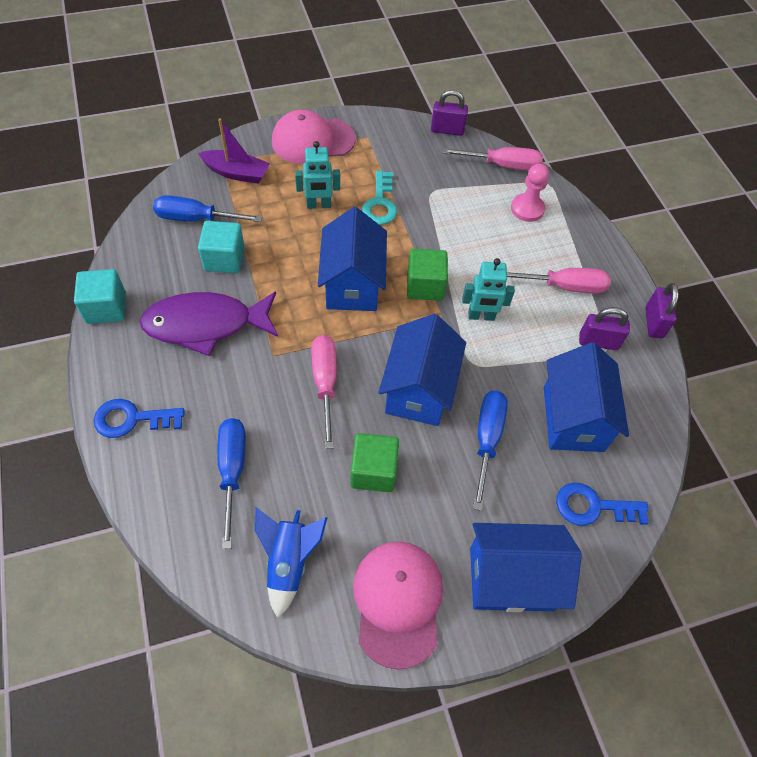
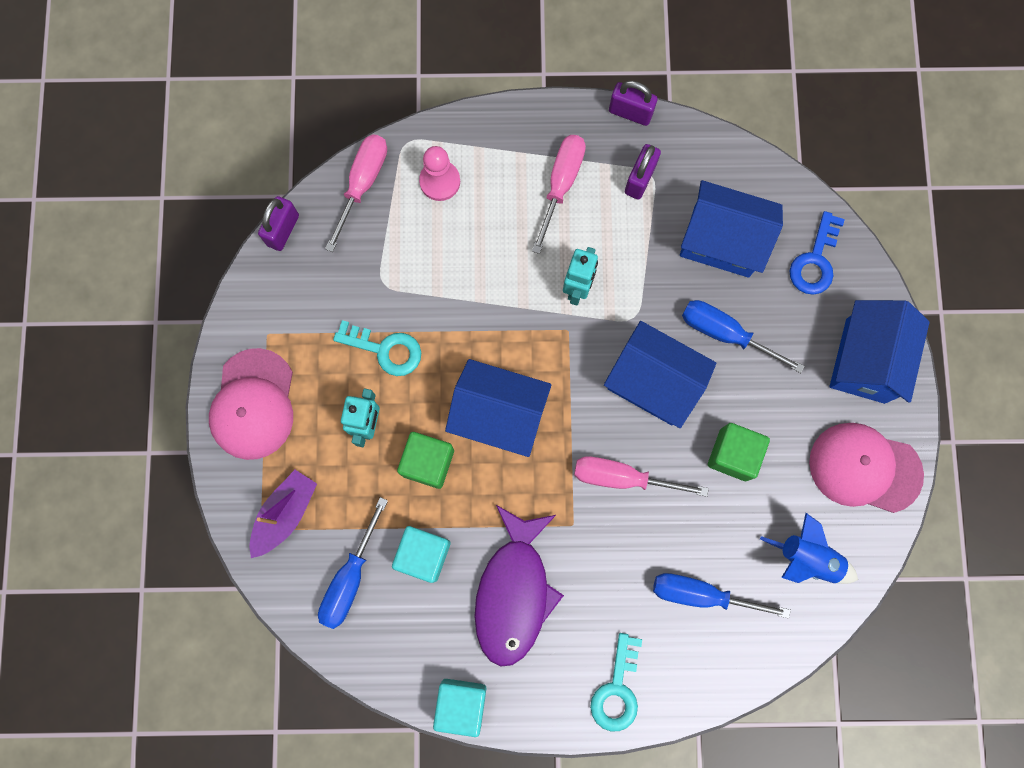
camera: 70 degrees left, 20 degrees up
(132, 419) = (617, 690): blue key -> turquoise key
(425, 286) = (522, 335): green cube -> green cube (428, 462)

